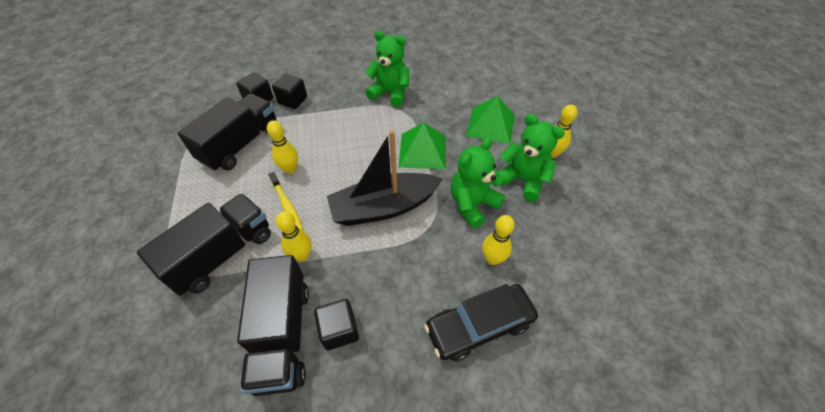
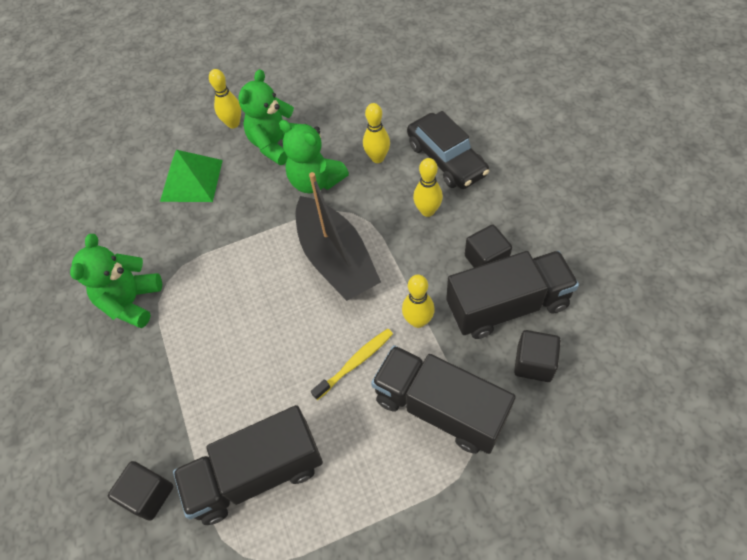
camera: 95 degrees left, 5 degrees up
(241, 145) = (257, 474): black truck -> black truck turned 45 degrees counterclockwise
(290, 169) = (294, 383): yellow bowling pin -> yellow bowling pin (427, 211)
(292, 100) = (150, 436): black cube -> black cube (534, 363)
(422, 151) = (243, 240): green pyramid -> none

